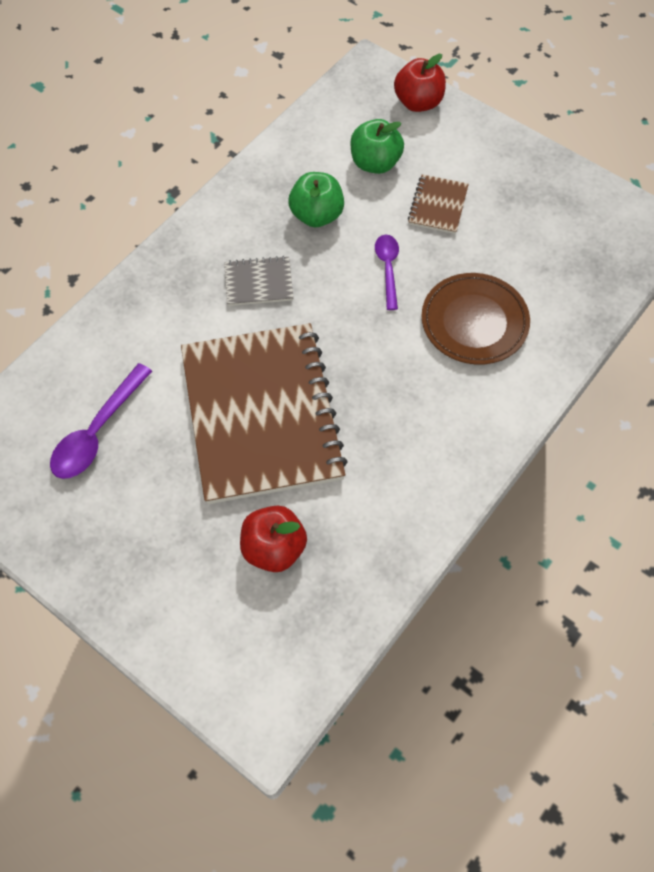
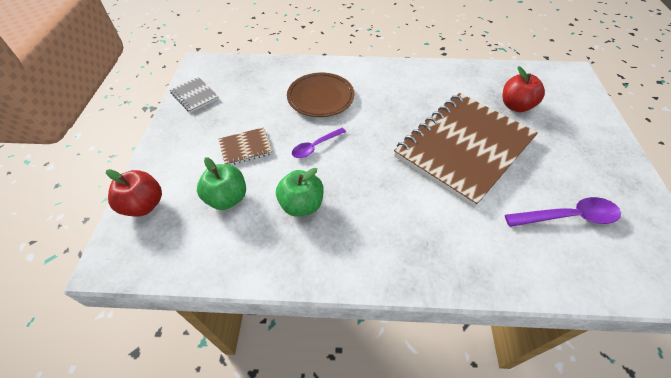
camera: 125 degrees left, 10 degrees down
(258, 283) = (385, 203): grey notebook -> grey notebook (194, 96)

